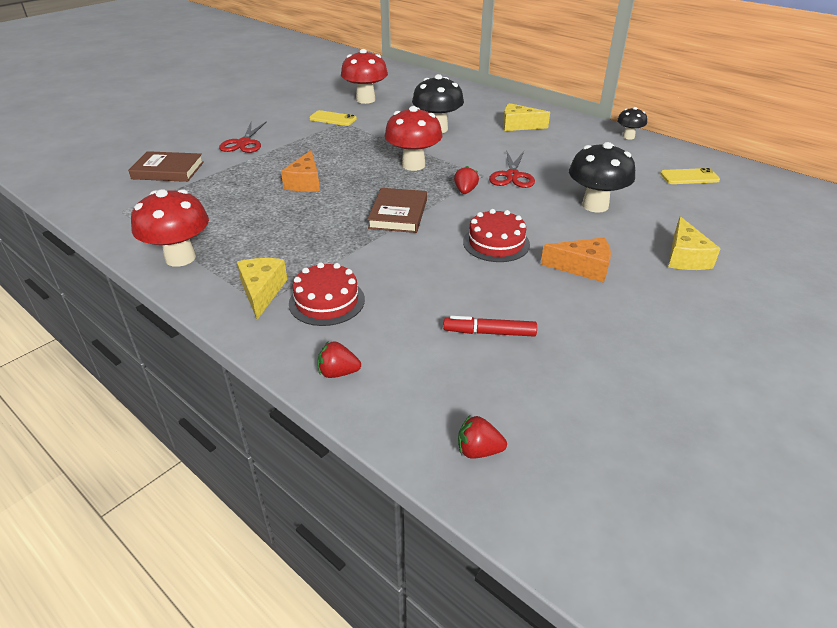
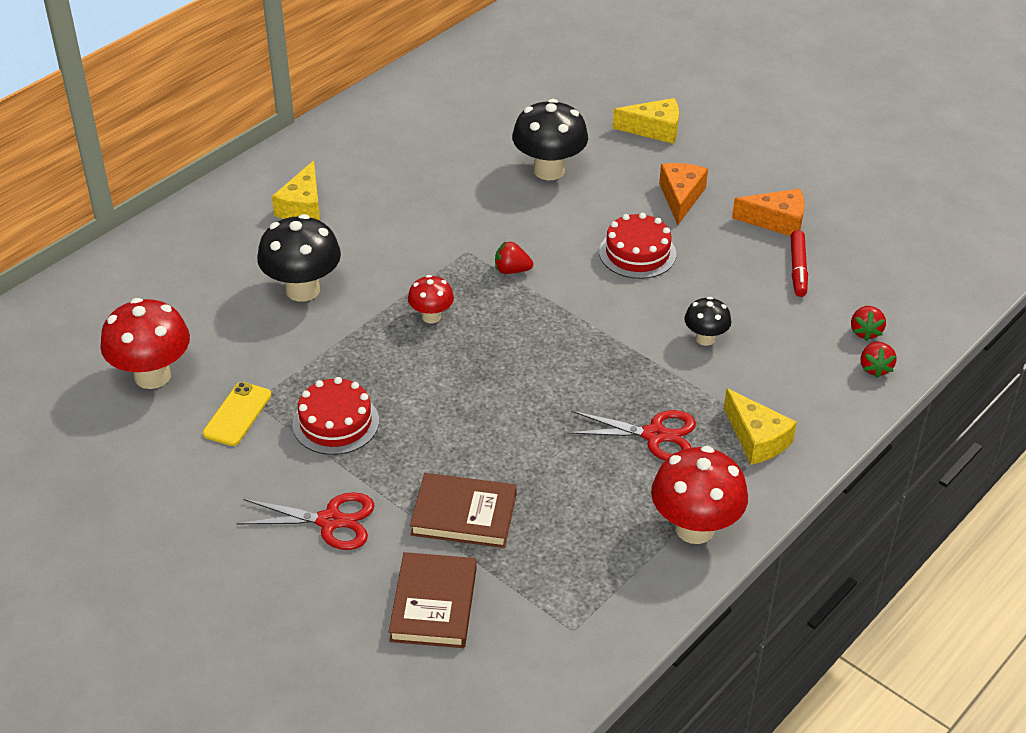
camera: 90 degrees left, 5 degrees up
(262, 292) = (756, 439): yellow cheese -> yellow cheese turned 120 degrees counterclockwise
(305, 182) = (482, 427): orange cheese -> orange cheese (776, 221)
(327, 301) = (766, 384): red cake -> red cake (335, 422)
(398, 214) = (573, 331): brown book -> brown book (464, 514)
(413, 165) = (431, 316): red mushroom -> red mushroom, size x0.55
(478, 450) = (944, 284): red strawberry -> red strawberry (865, 332)
(512, 176) = (469, 227): red scissors -> red scissors (654, 435)
(628, 137) = (356, 114): black mushroom -> black mushroom (705, 339)
(689, 177) = (478, 91): yellow phone -> none

